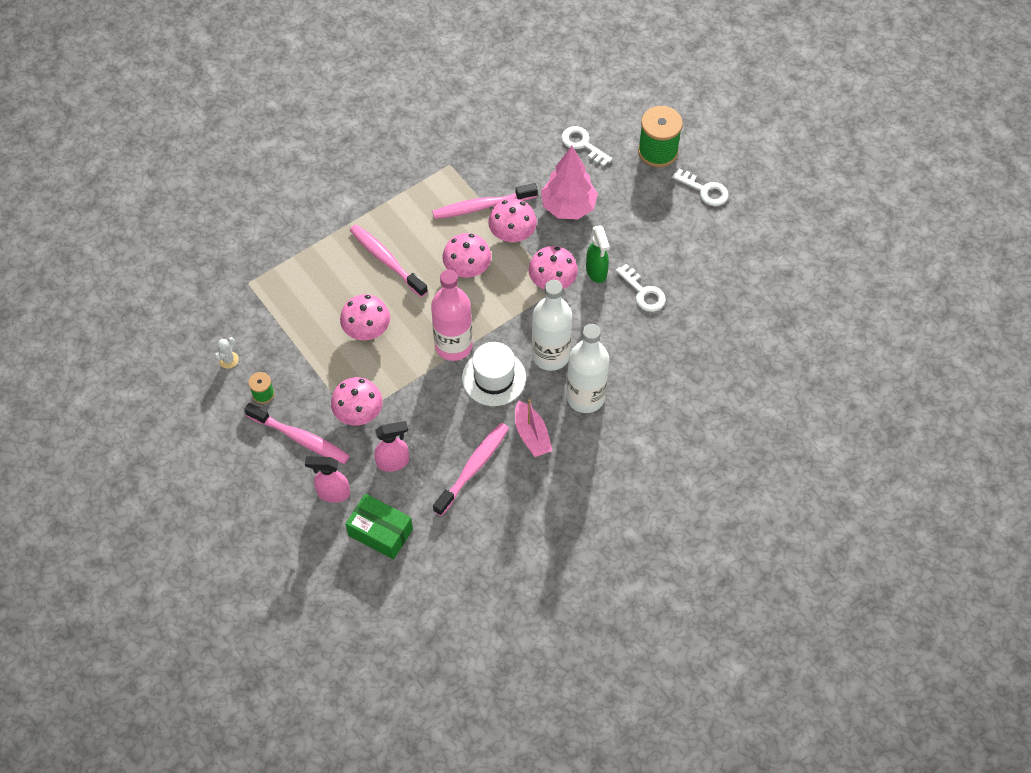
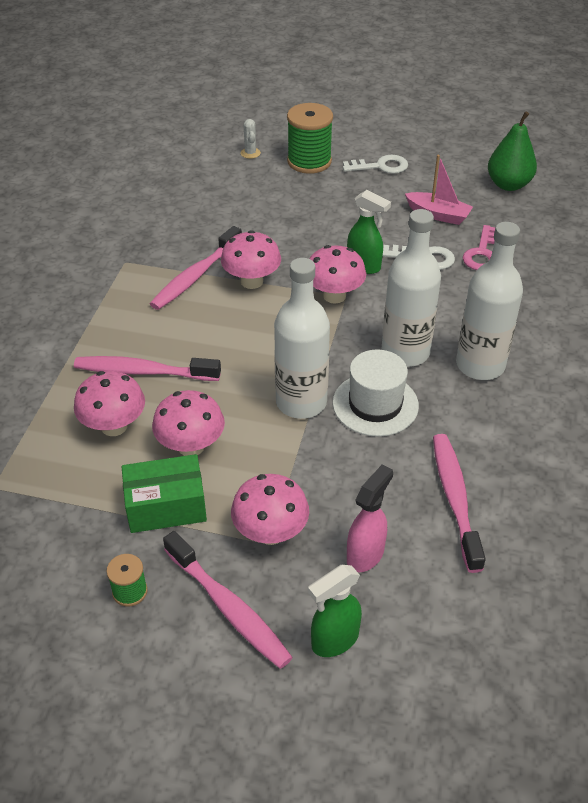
camera: 40 degrees left, 15 degrees down
(228, 360) = (45, 584): white cactus -> white cactus (250, 153)
(300, 438) = (229, 608): pink toothbrush -> pink toothbrush turned 60 degrees clockwise
(333, 493) = (334, 640): pink spray bottle -> green spray bottle
(380, 532) = (437, 641): green box -> green box (166, 506)
(453, 345) = (301, 402): pink bottle -> white bottle
(467, 269) = (239, 331): pink mushroom -> pink mushroom (114, 426)
(532, 435) = (473, 429): pink boat -> pink boat (438, 215)
(568, 207) = (279, 235): pink tree -> none
(582, 144) = (237, 187): white key -> none
(687, 316) = (482, 253): none -> pink key
(779, 270) = (508, 185): none -> green pear

